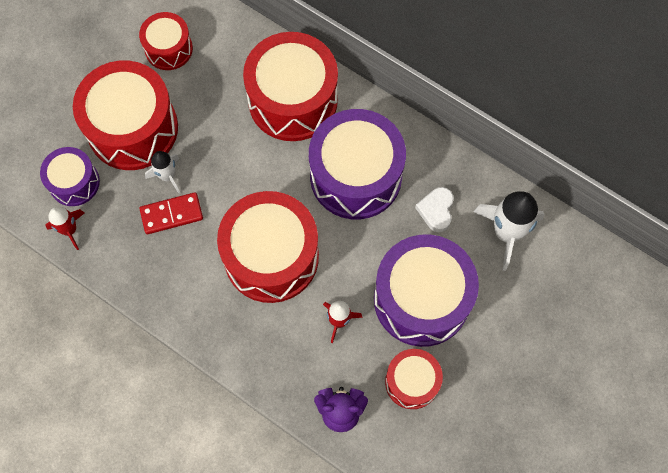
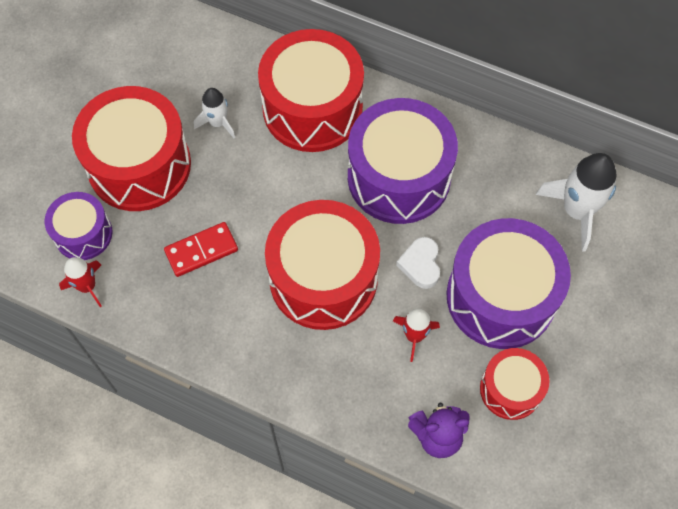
camera: 10 degrees left, 5 degrees down
(167, 176) = (189, 210): white rocket -> white rocket (218, 123)
(168, 49) = (164, 75): red drum -> none
(436, 210) = (495, 199): white heart -> white heart (420, 264)

